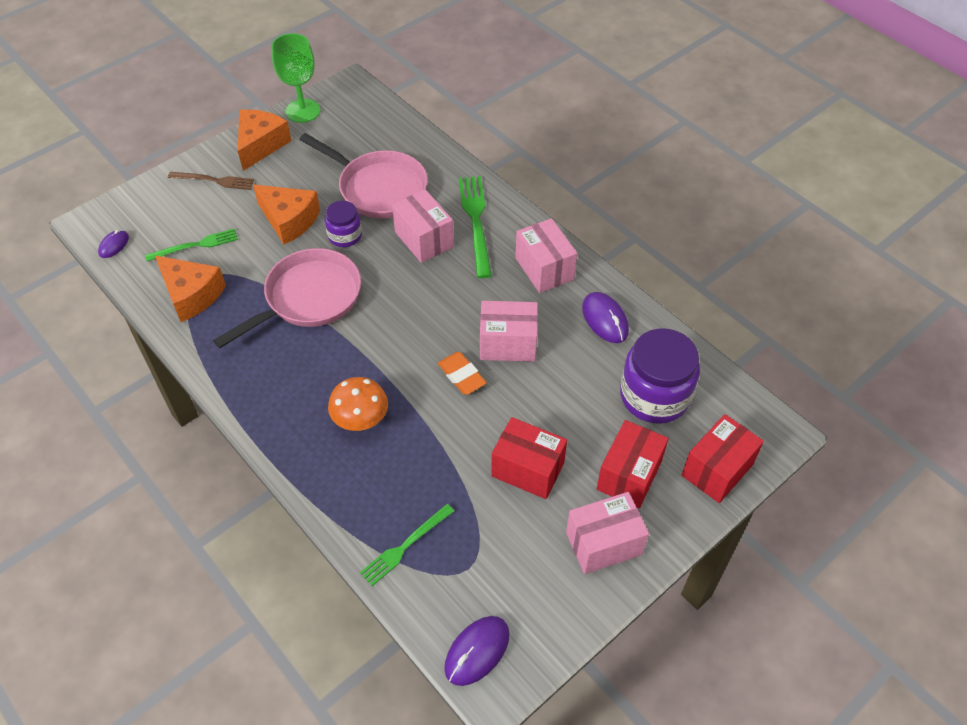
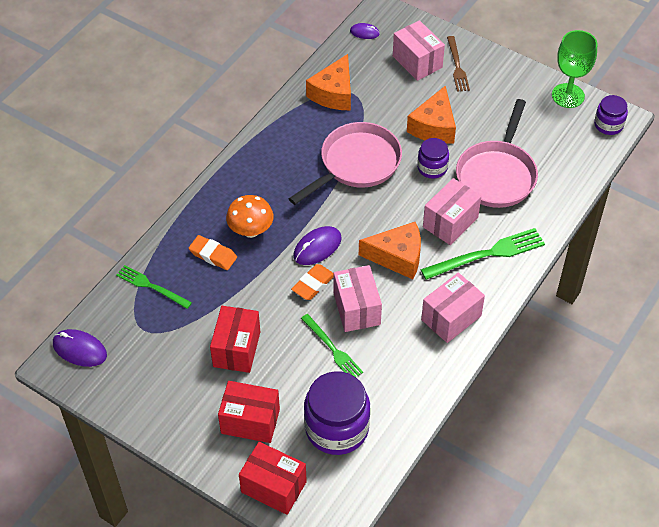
camera: 75 degrees right, 0 degrees up
(195, 245) = (383, 79): green fork -> green fork (332, 349)
(260, 145) = (512, 81): orange cheese -> orange cheese (397, 257)
(308, 298) = (356, 164): pink pan -> pink pan turned 75 degrees counterclockwise
(354, 94) = (608, 125): none -> purple jar
(382, 468) = (213, 255): none -> orange eraser
(603, 543) = (183, 414): pink box -> pink box (417, 62)
(605, 319) = (409, 375): purple mouse -> purple mouse (317, 247)

